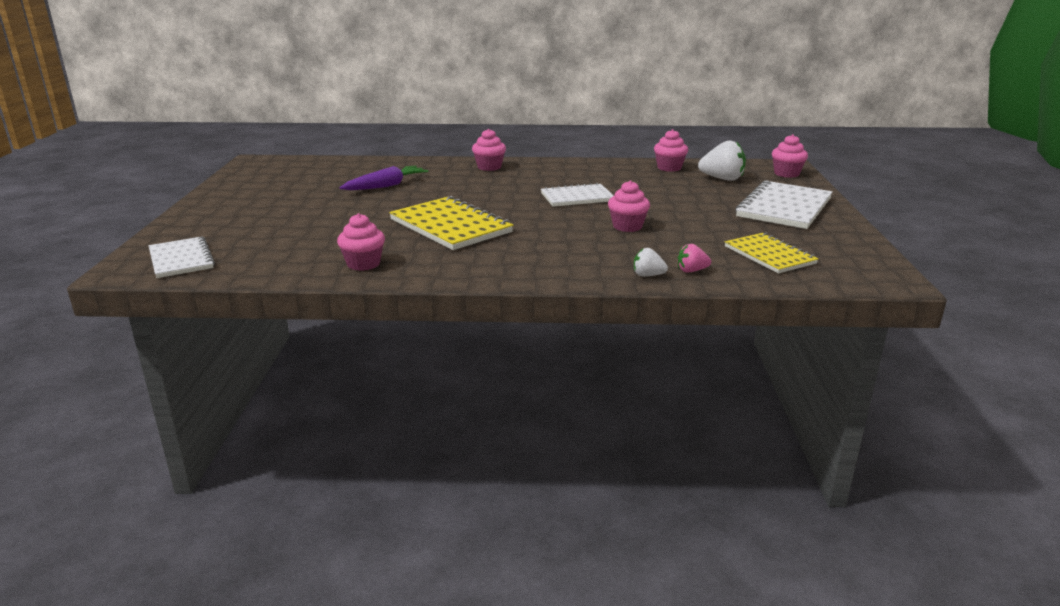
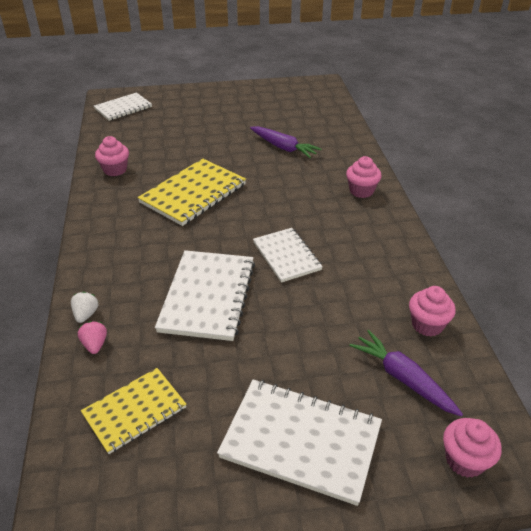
camera: 80 degrees right, 15 degrees up
(627, 226) = (207, 296): pink cupcake -> white notebook
(722, 179) = (403, 379): white strawberry -> purple carrot

